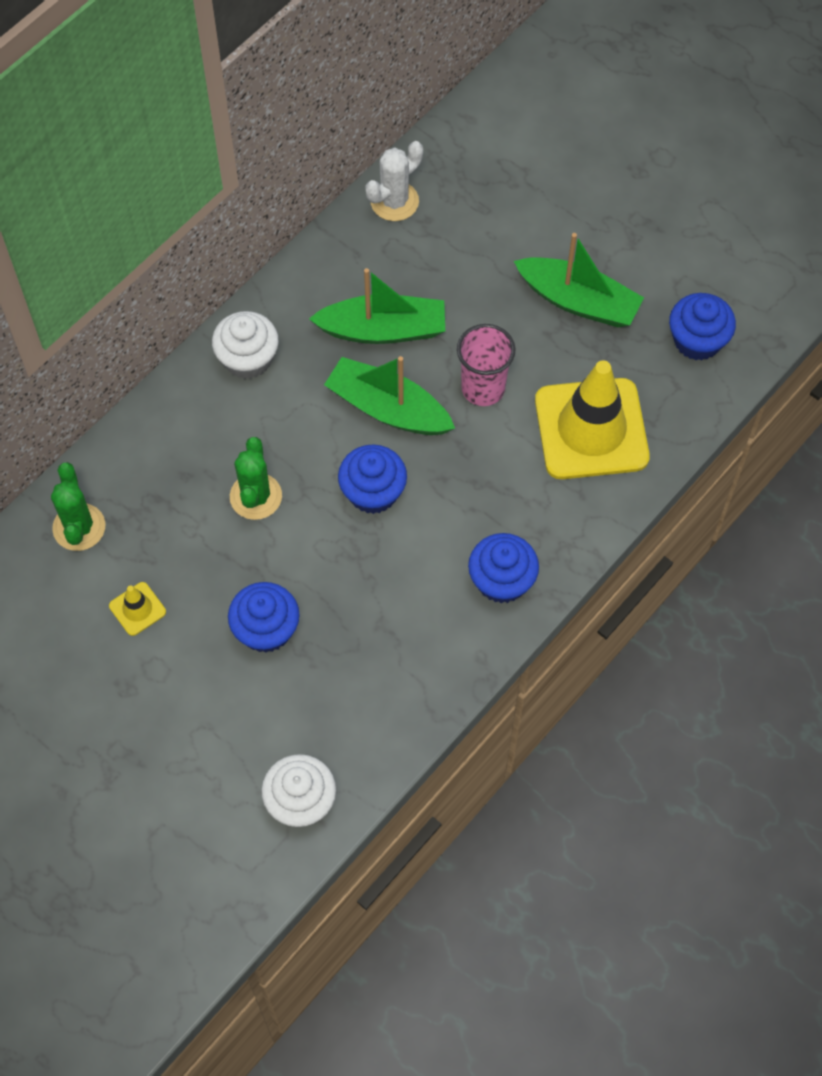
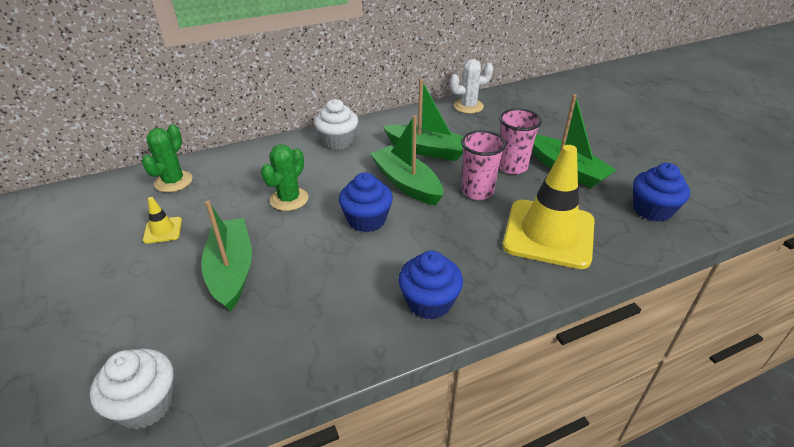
camera: 25 degrees right, 25 degrees down
(266, 629) = (231, 270): blue cupcake -> green boat
(508, 322) = (512, 167): none -> pink cup

